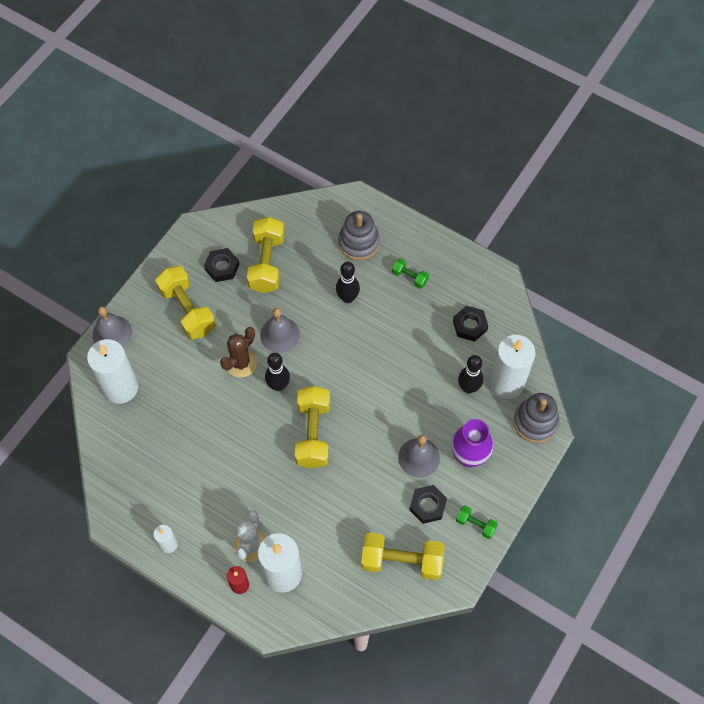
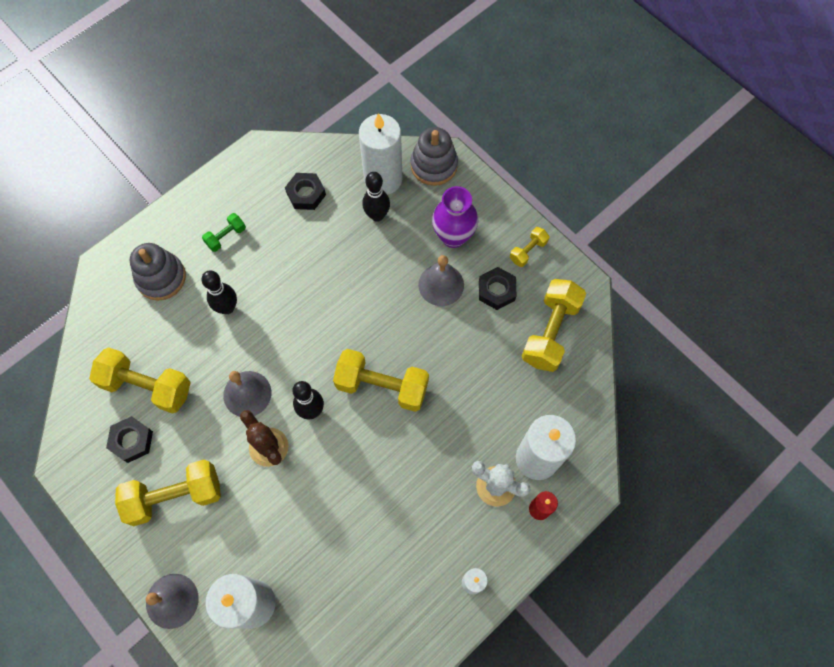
camera: 75 degrees left, 5 degrees up
(475, 524) = (528, 251): green dumbbell -> yellow dumbbell

